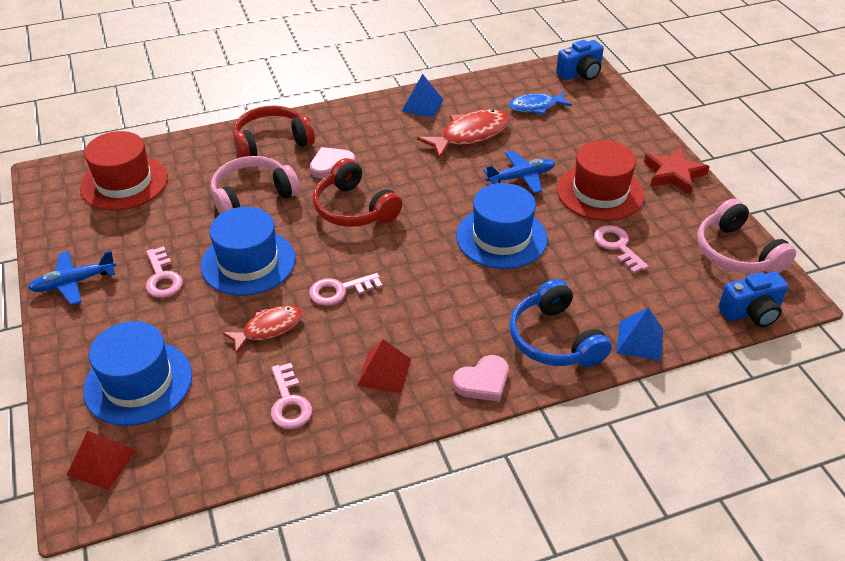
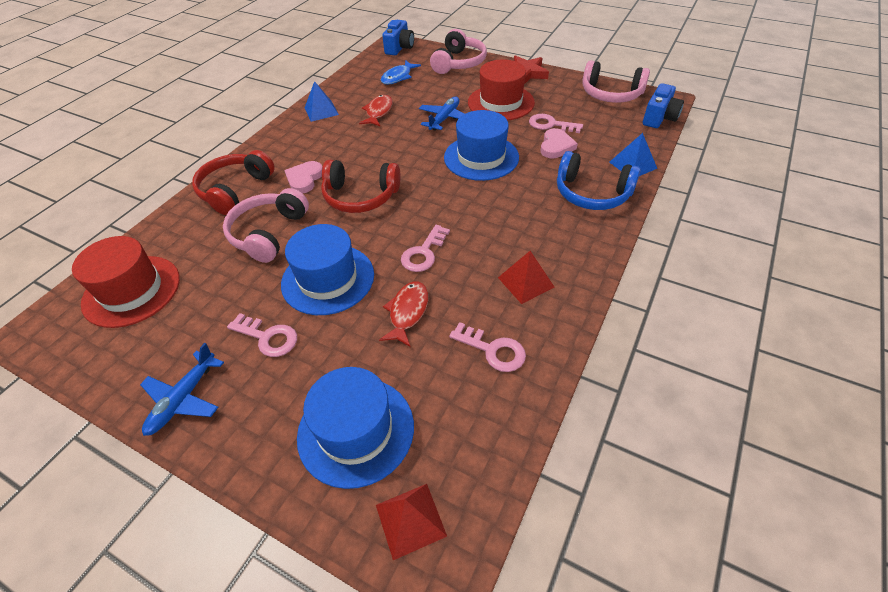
camera: 40 degrees left, 5 degrees up
(470, 135) = (378, 112): red fish -> red fish, size x0.66
(483, 381) = (589, 244): pink heart -> pink heart (556, 146)
(618, 123) = (459, 63): none -> pink headphones

